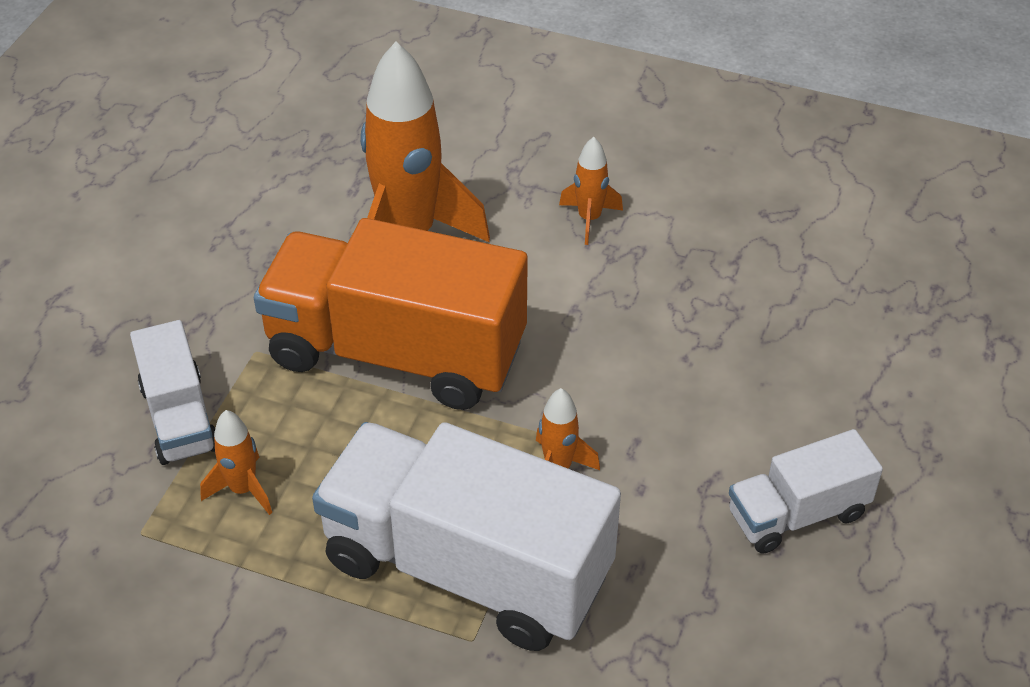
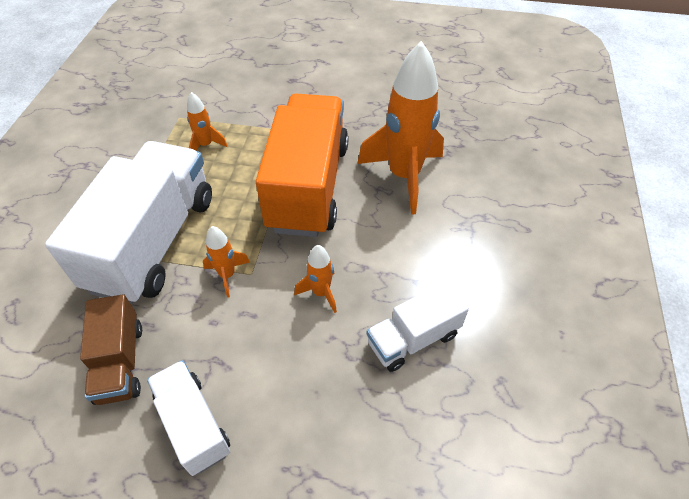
camera: 80 degrees right, 5 degrees up
(179, 417) = (250, 115): white truck -> white truck (413, 338)
(589, 219) = (451, 264): orange rocket -> orange rocket (321, 293)
(694, 604) = (120, 362): none -> brown truck

